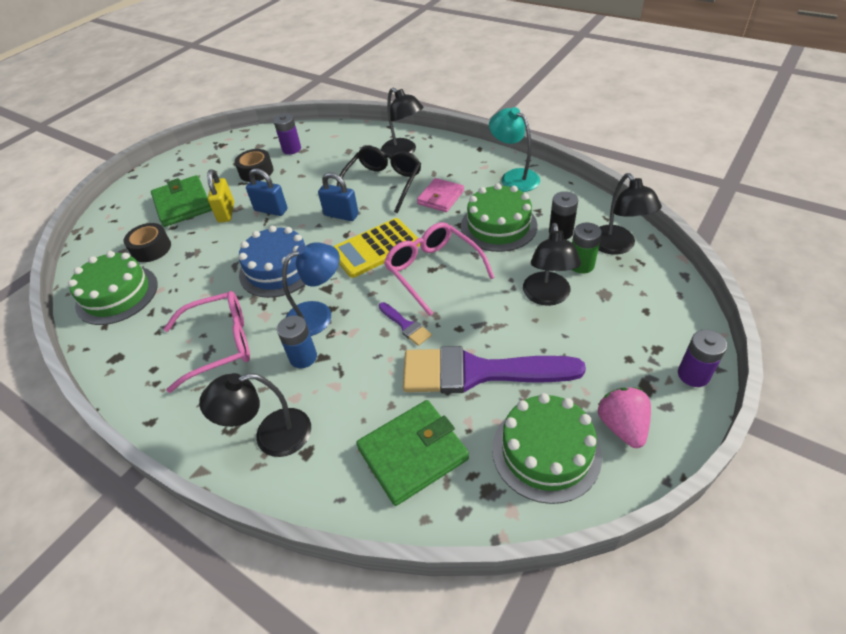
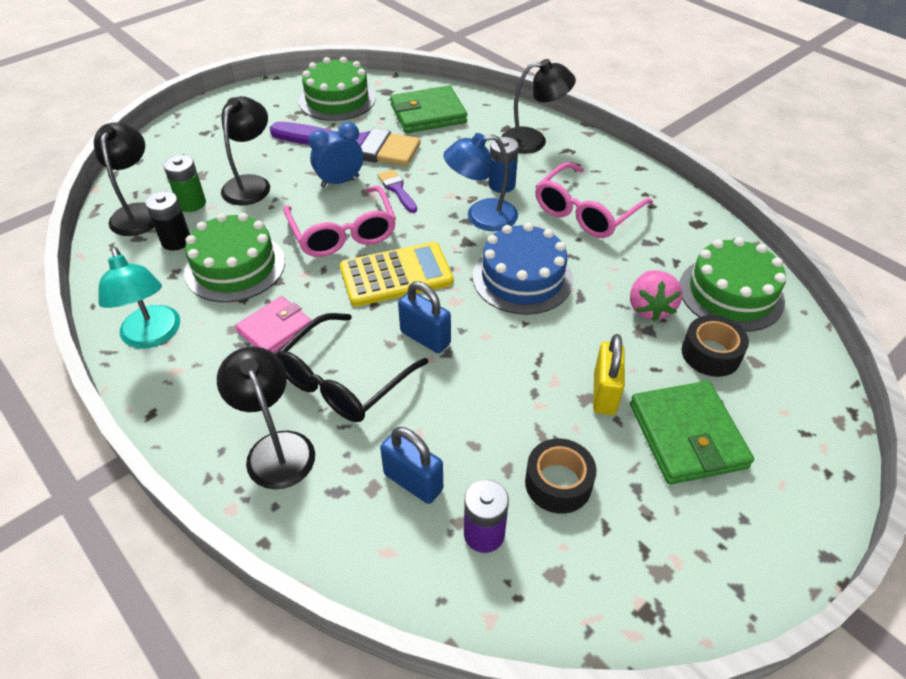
camera: 170 degrees left, 0 degrees up
(220, 344) = (585, 212): pink glasses -> pink glasses turned 45 degrees counterclockwise
(271, 210) = (530, 377): blue padlock -> blue padlock (413, 482)
(465, 321) = (340, 181): none -> blue clock
(622, 426) = (277, 101): pink strawberry -> pink strawberry (650, 308)
(693, 375) = (198, 114): purple battery -> none

